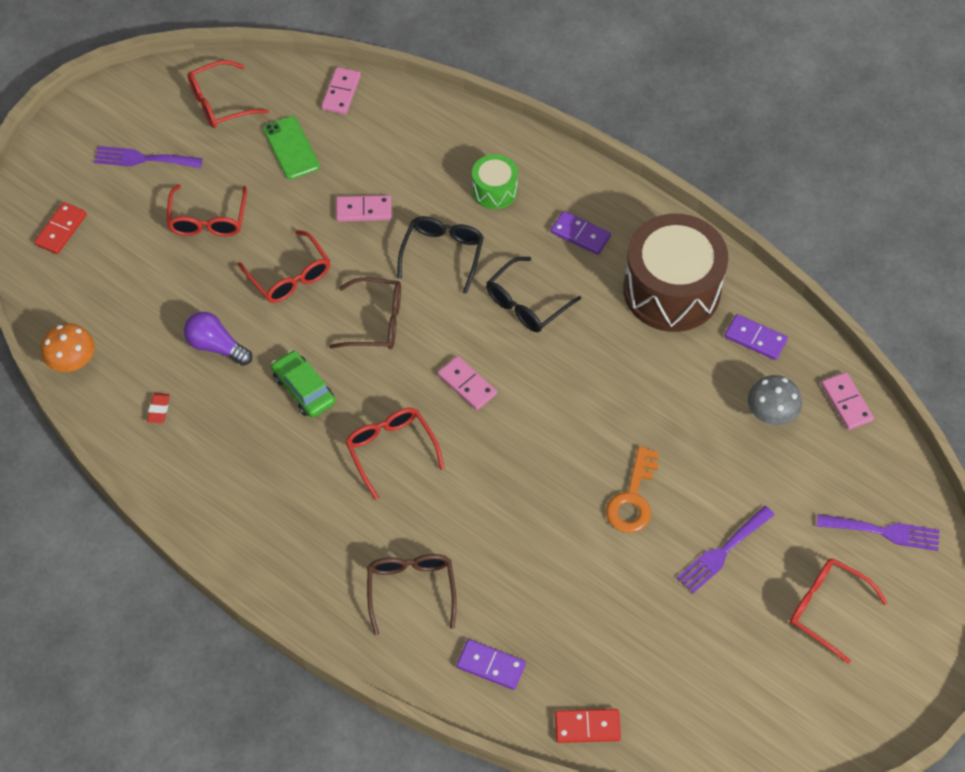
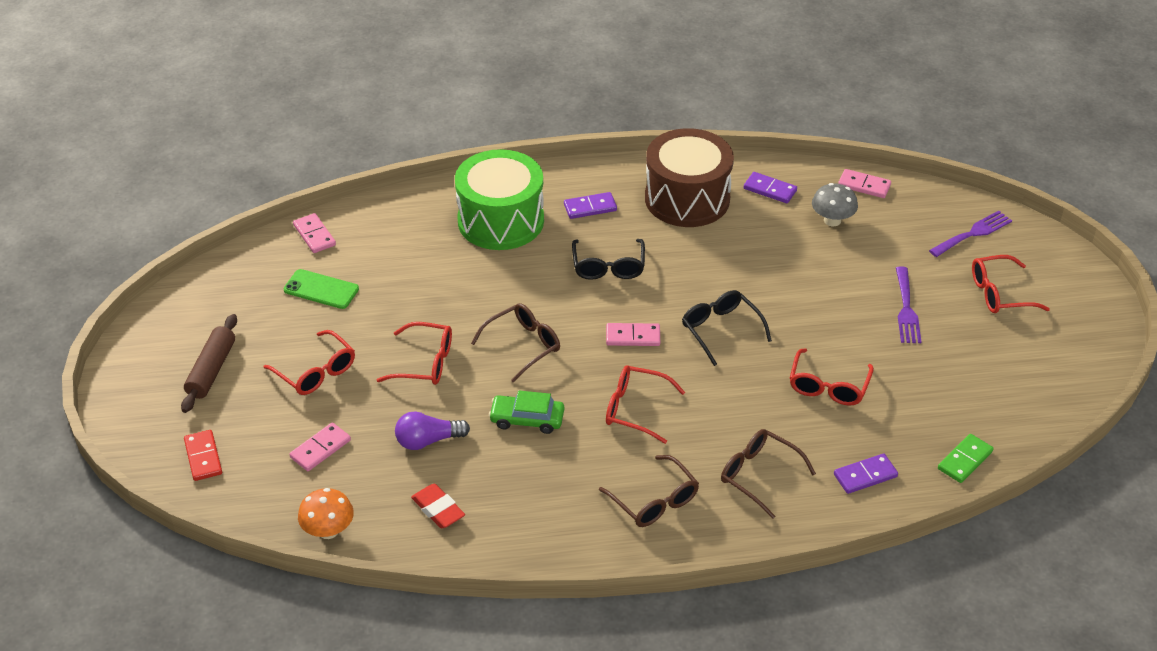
camera: 45 degrees left, 15 degrees down
(143, 159) = (211, 370): purple fork -> brown rolling pin
(159, 410) = (438, 509): red eraser -> red eraser, size x1.60
(220, 103) = (228, 298): red glasses -> red glasses (828, 386)
(310, 539) = (654, 500): none -> brown glasses
(364, 210) = (425, 290): pink domino -> pink domino (320, 449)
(442, 254) = (515, 278): black glasses -> black glasses (721, 330)
(494, 190) = (500, 221): green drum -> green drum, size x2.07
(587, 727) = (965, 460): red domino -> green domino
(633, 498) = (818, 321): orange key -> none
(755, 338) = (770, 189): purple domino -> purple domino turned 45 degrees clockwise

